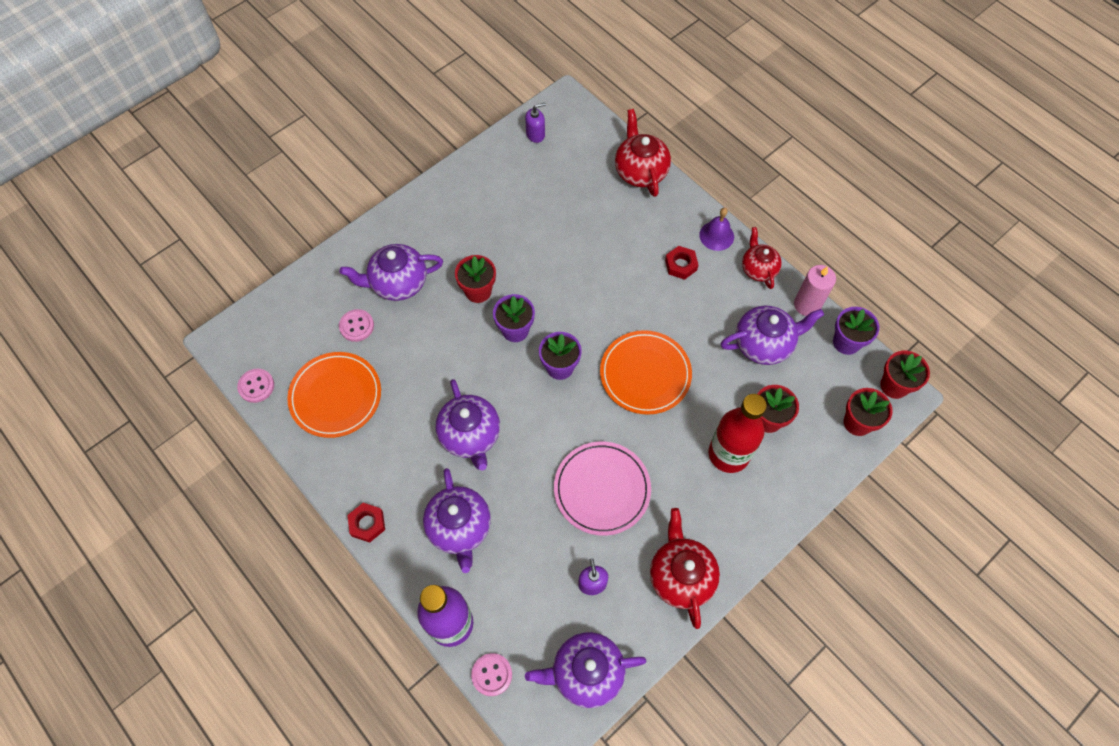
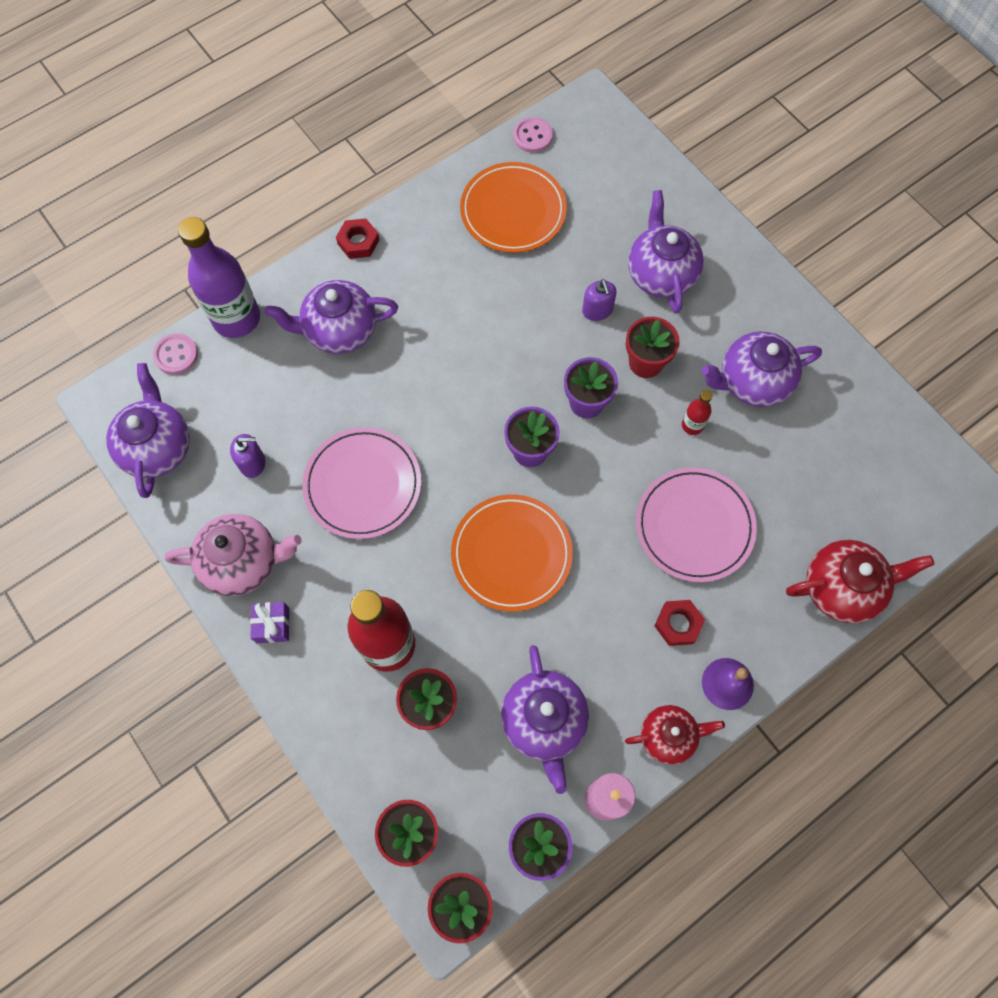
camera: 95 degrees right, 5 degrees up
(356, 326) = (603, 230): pink button -> none
(470, 436) = (448, 346): purple teapot -> purple teapot (752, 382)
(528, 259) = (692, 425): none -> red bottle
(535, 134) = (904, 448): purple soap dispenser -> purple soap dispenser (597, 310)
(607, 256) = (694, 526): none -> pink plate
(680, 576) = (243, 562): red teapot -> pink teapot
(728, 543) = (272, 625): none -> purple gift

